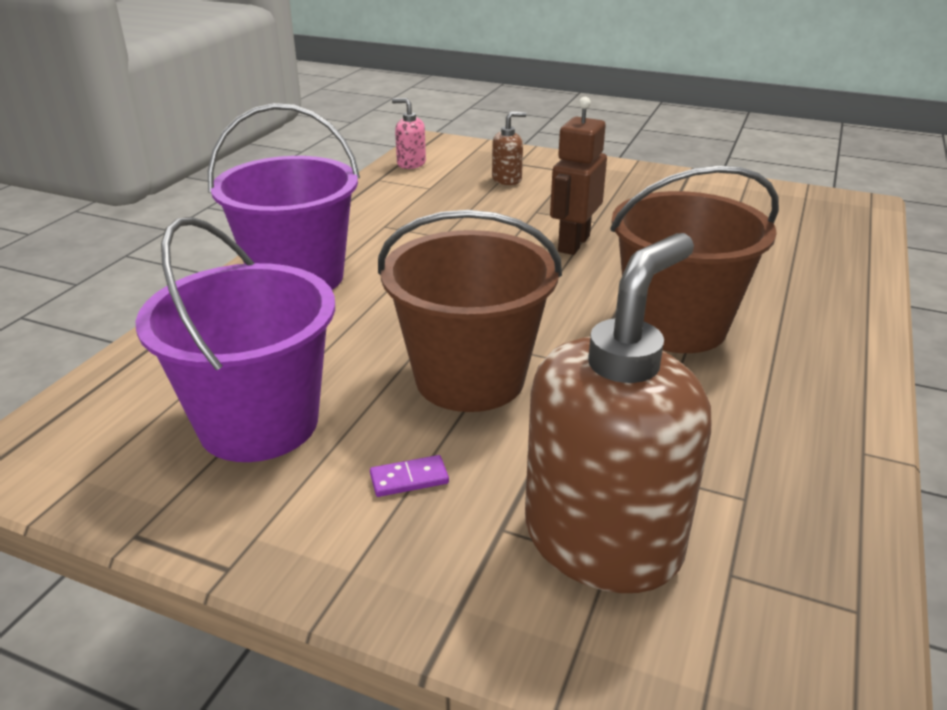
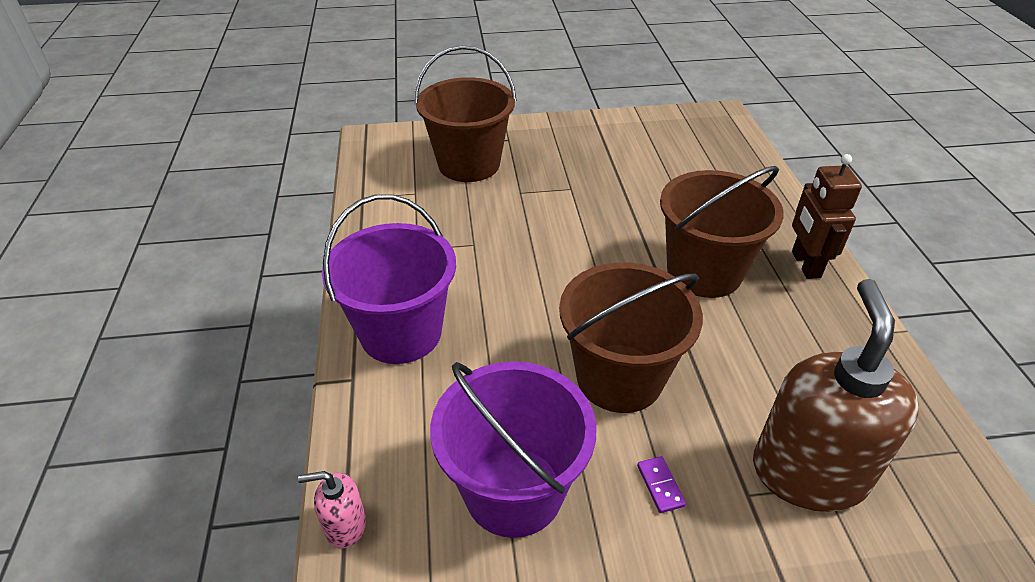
camera: 30 degrees left, 10 degrees up
(409, 479) = (660, 485): purple domino -> purple domino turned 60 degrees counterclockwise
(411, 164) = (374, 170): pink soap dispenser -> pink soap dispenser (345, 526)
(507, 179) = (469, 164): brown soap dispenser -> brown bucket
(573, 244) = (575, 217): brown robot -> brown robot (805, 264)

